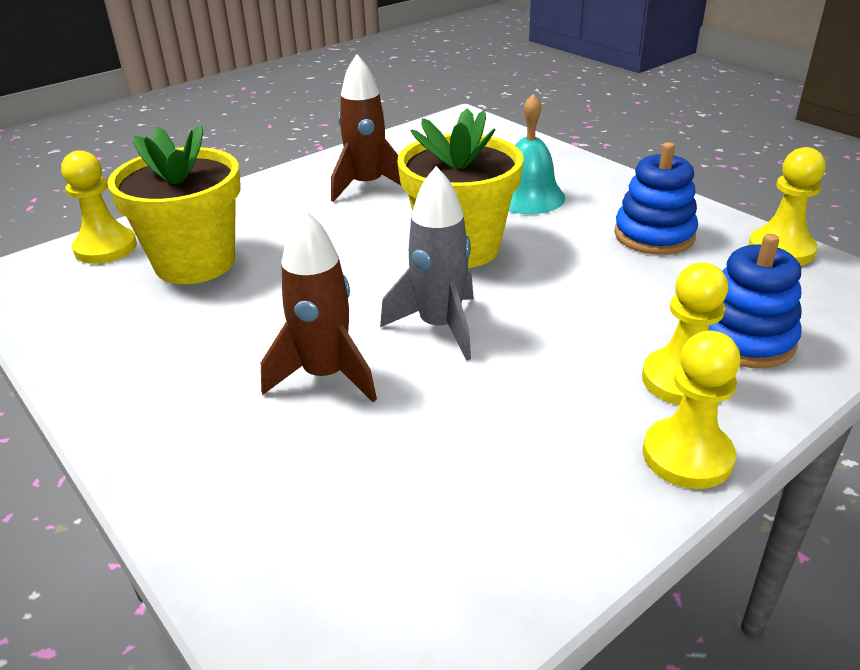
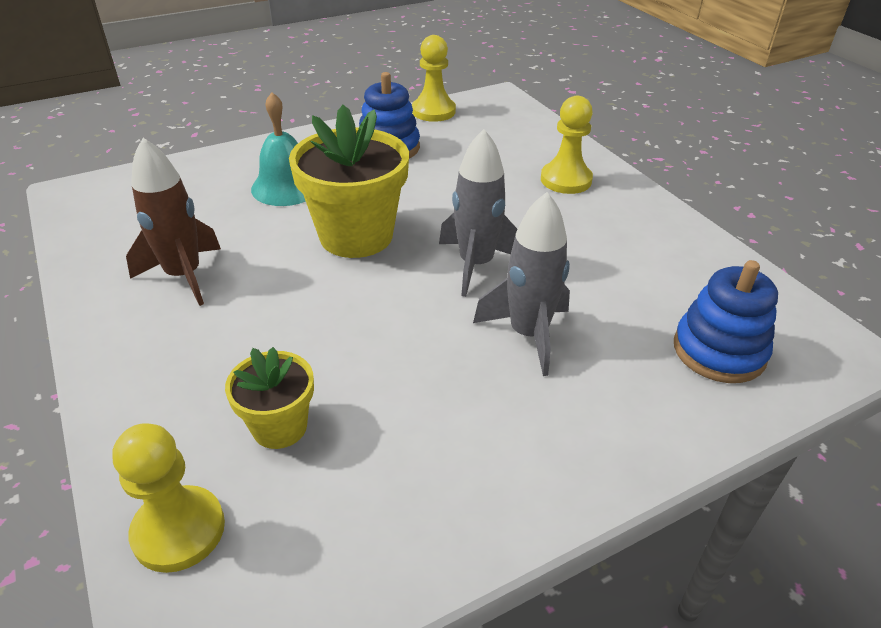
camera: 80 degrees left, 5 degrees up
(195, 263) = (279, 427): yellow flower pot -> yellow flower pot, size x0.55
(325, 375) = (528, 334): brown rocket -> grey rocket
(687, 456) = (635, 195): yellow pawn -> none
(744, 339) = (529, 150): blue stacking toy -> blue stacking toy (719, 351)

